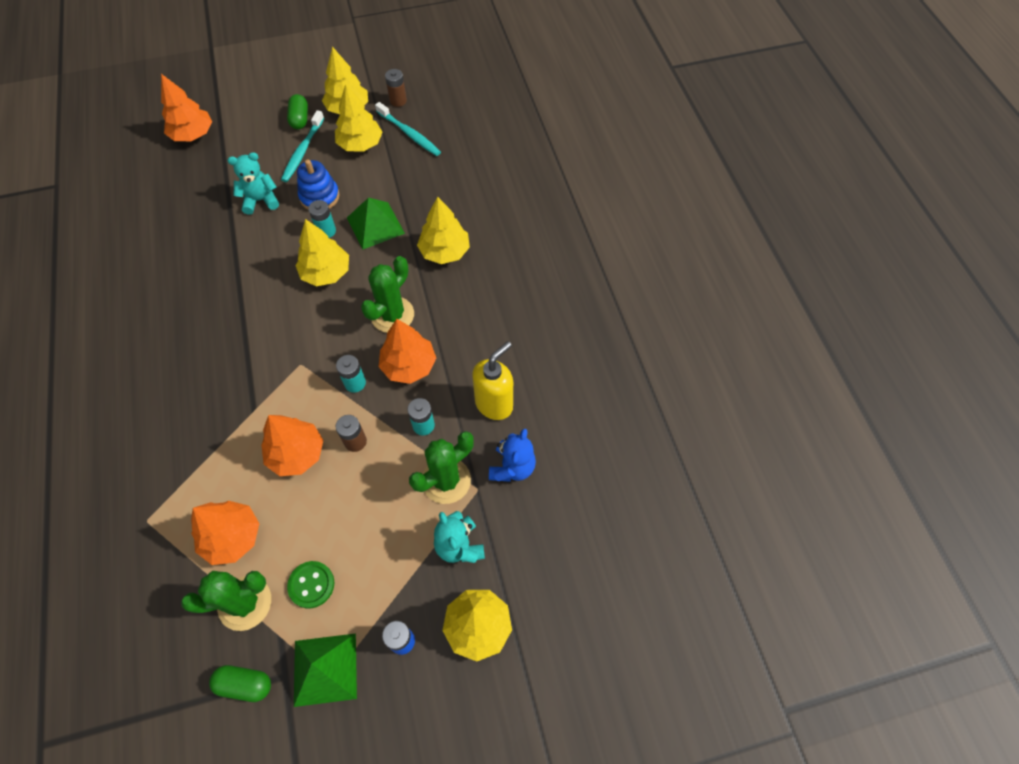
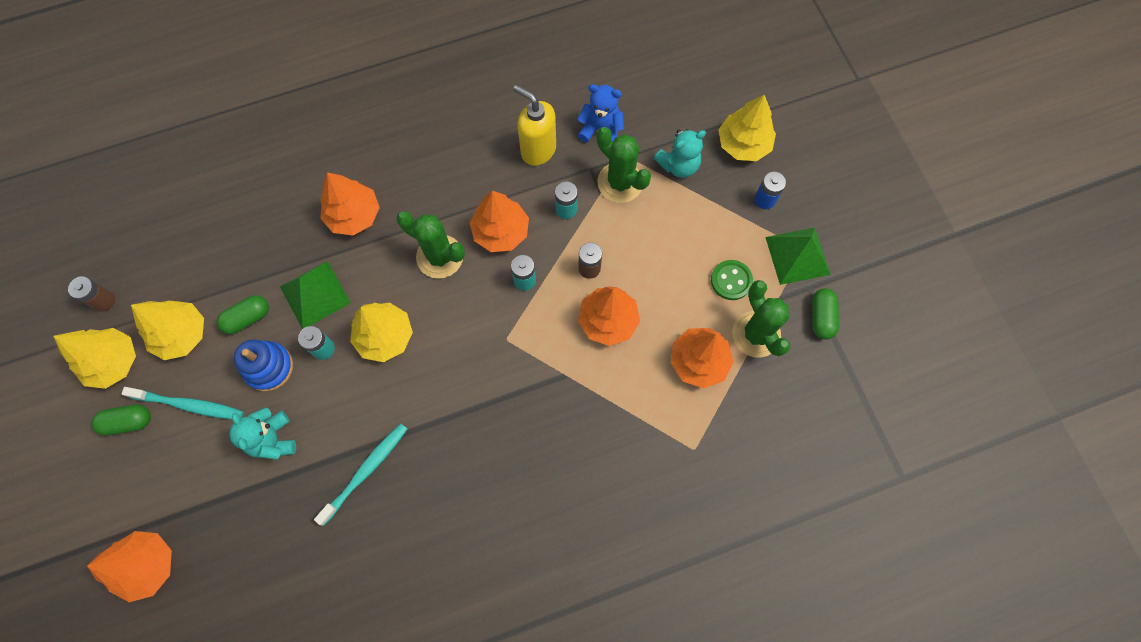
camera: 95 degrees left, 10 degrees up
(364, 183) = (247, 318): none -> green capsule
(409, 134) = (167, 278): turquoise toothbrush -> turquoise toothbrush (366, 471)
(444, 251) = (353, 215): yellow tree -> orange tree

